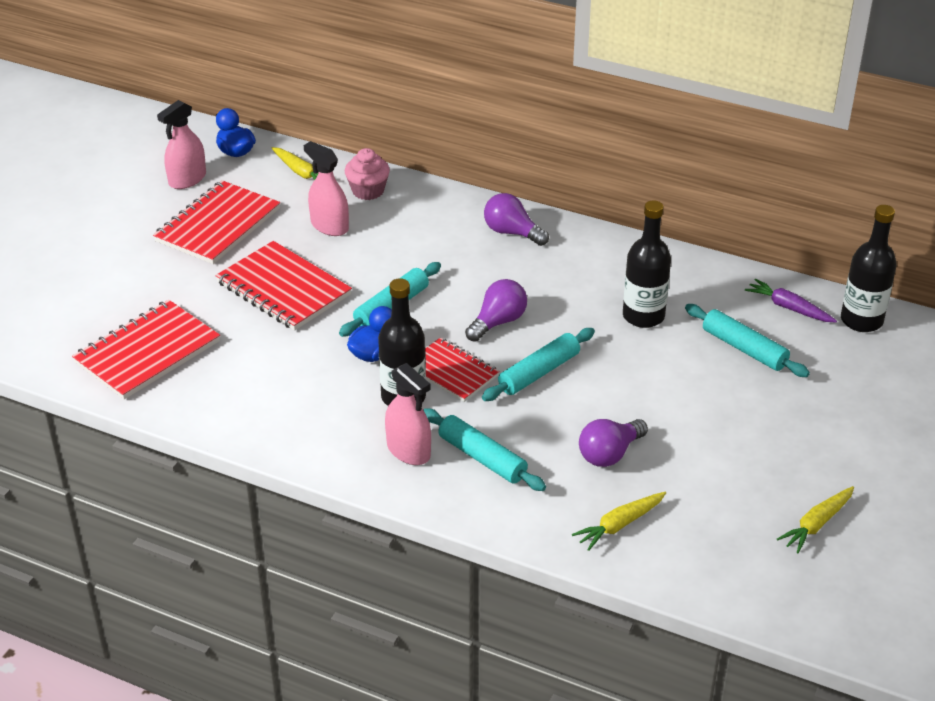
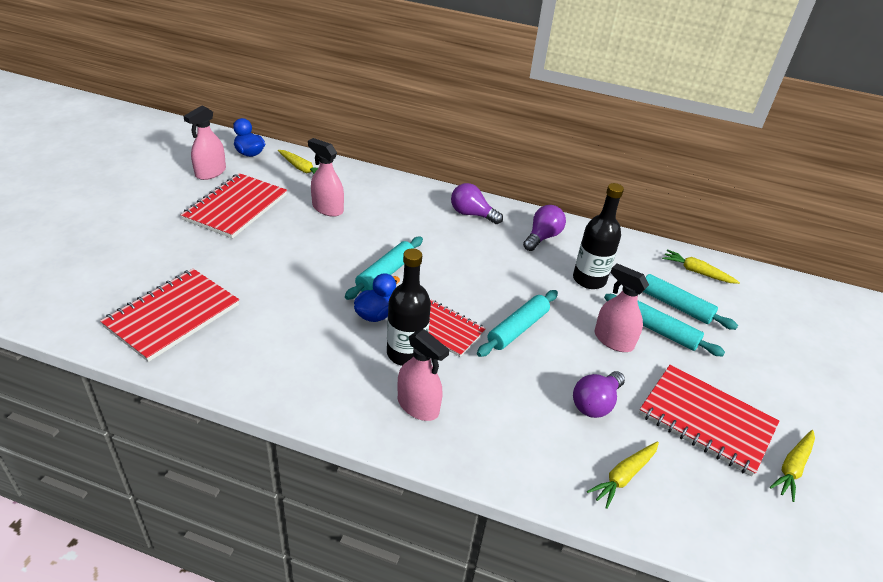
camera: 10 degrees left, 0 degrees up
(283, 289) = (293, 259): red notebook -> red notebook (706, 421)
(368, 191) = (355, 183): pink cupcake -> none
(482, 458) = (485, 411): turquoise rolling pin -> turquoise rolling pin (659, 331)
(498, 322) = (475, 285): purple light bulb -> purple light bulb (542, 237)
(652, 387) = (613, 340): none -> pink spray bottle
(789, 308) = (696, 272): purple carrot -> yellow carrot
(861, 320) = (754, 282): black bottle -> none

